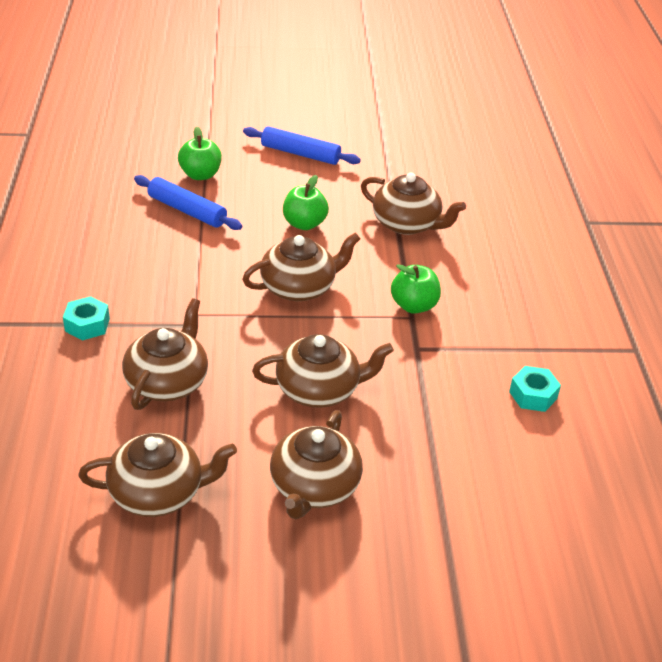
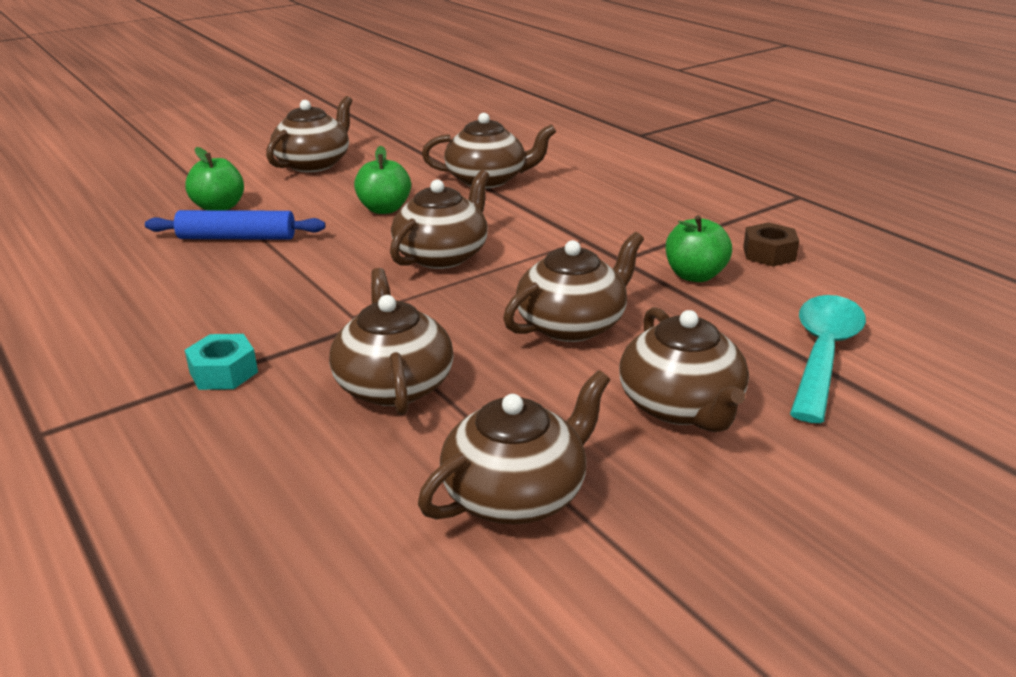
camera: 30 degrees left, 10 degrees down
(300, 154) = (314, 164): blue rolling pin -> brown teapot
(414, 306) = (574, 231): green apple -> green apple (695, 275)
(456, 498) = (823, 354): none -> turquoise spoon
(533, 395) = (769, 254): turquoise nut -> brown nut

